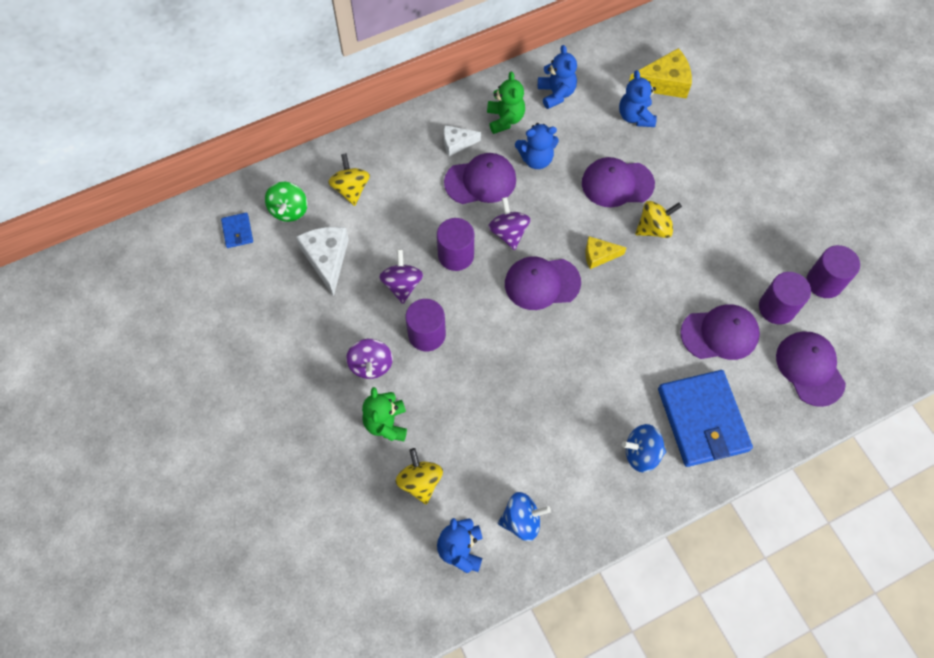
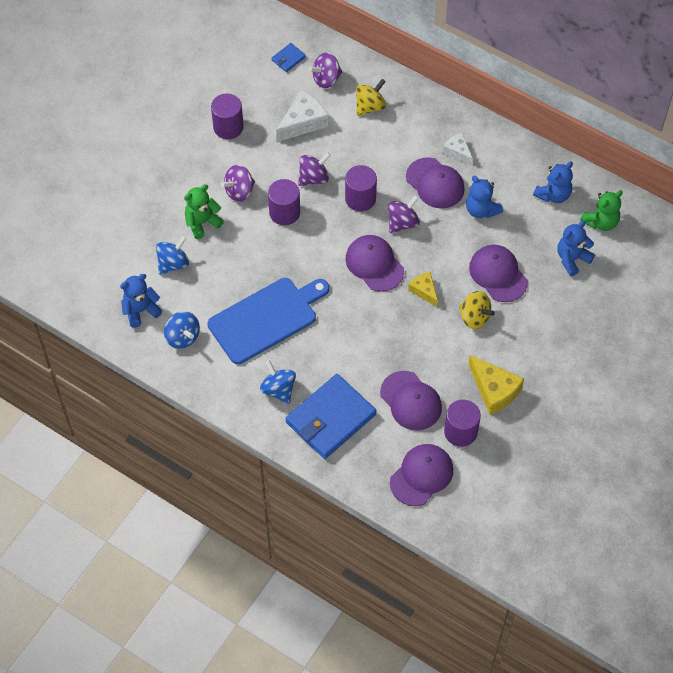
camera: 60 degrees right, 5 degrees down
(289, 210) = (326, 79): green spinning top -> purple spinning top
(420, 481) = (173, 263): yellow spinning top -> blue spinning top
(505, 119) = (503, 172): green teddy bear -> green teddy bear (601, 222)
(547, 420) = (266, 318): none -> blue cutting board
(664, 83) = (621, 265): yellow cheese -> yellow cheese (494, 390)
(824, 282) = (508, 457): purple cylinder -> purple cylinder (228, 127)

